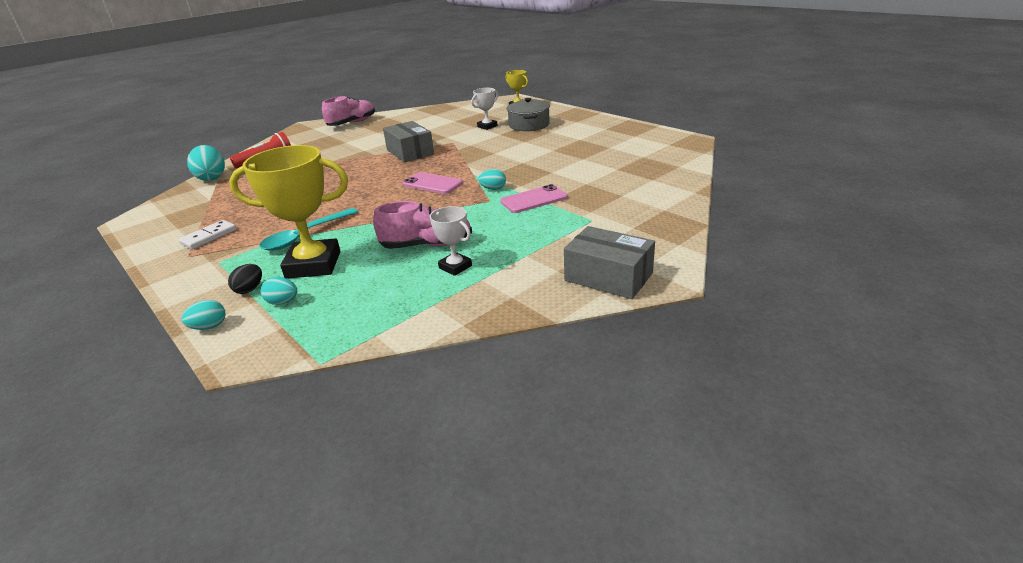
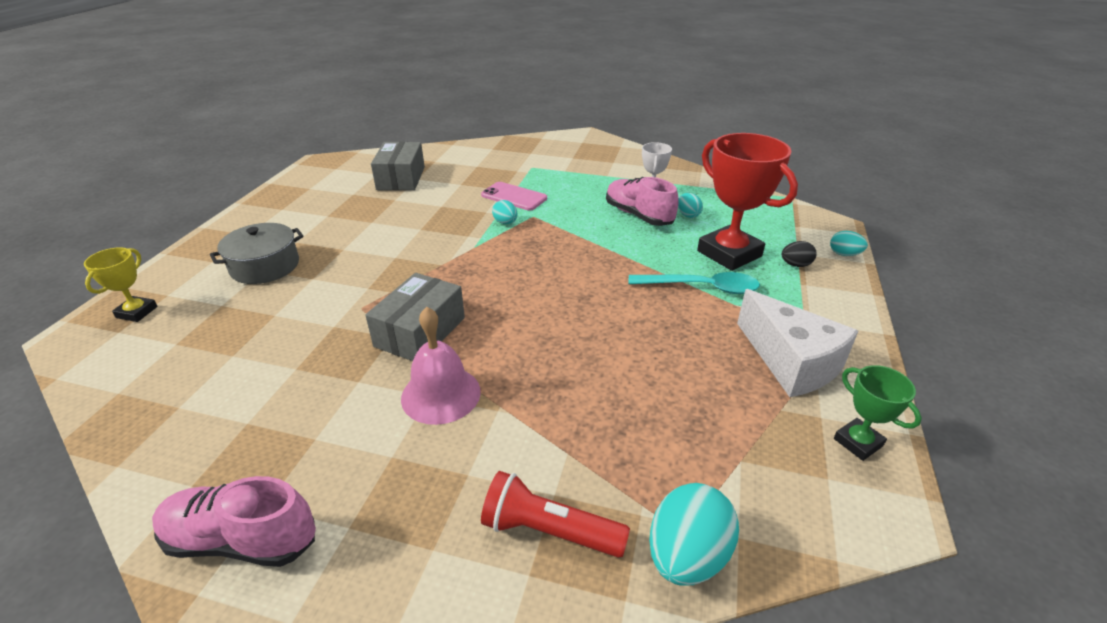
camera: 125 degrees left, 5 degrees up
(152, 230) = (858, 442): none -> green trophy
(209, 237) = (791, 362): white domino -> white cheese
(283, 302) = (780, 240): turquoise egg -> turquoise egg (688, 215)
(313, 265) = (729, 253): yellow trophy -> red trophy
(360, 152) = (441, 394): none -> pink bell
(432, 184) = (518, 263): pink phone -> none
(487, 126) = (272, 303): white trophy -> none
(608, 277) = (603, 148): grey box -> grey box (401, 178)

